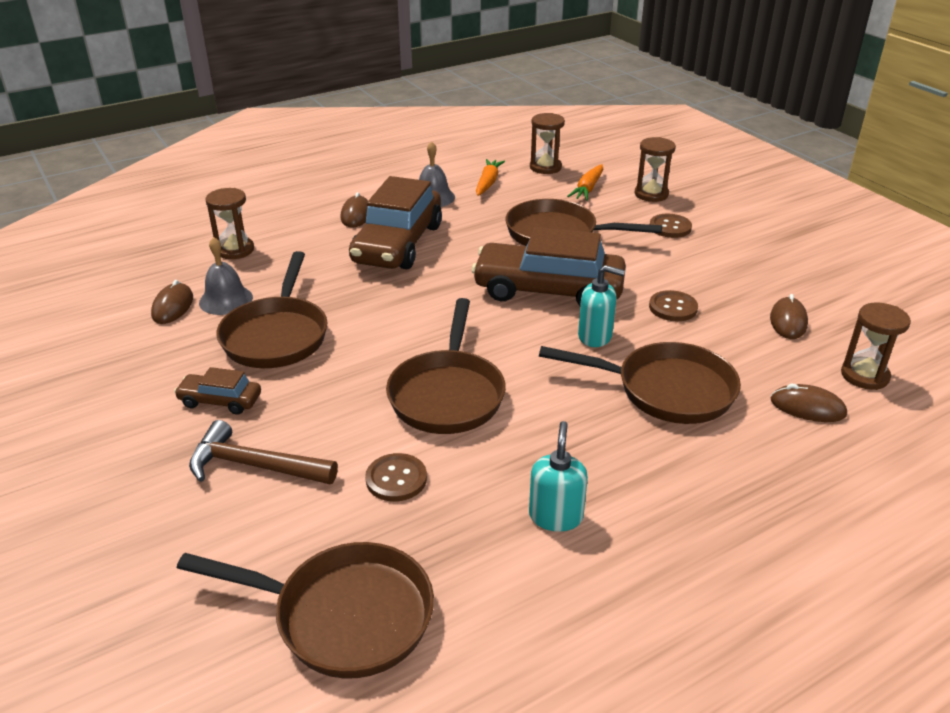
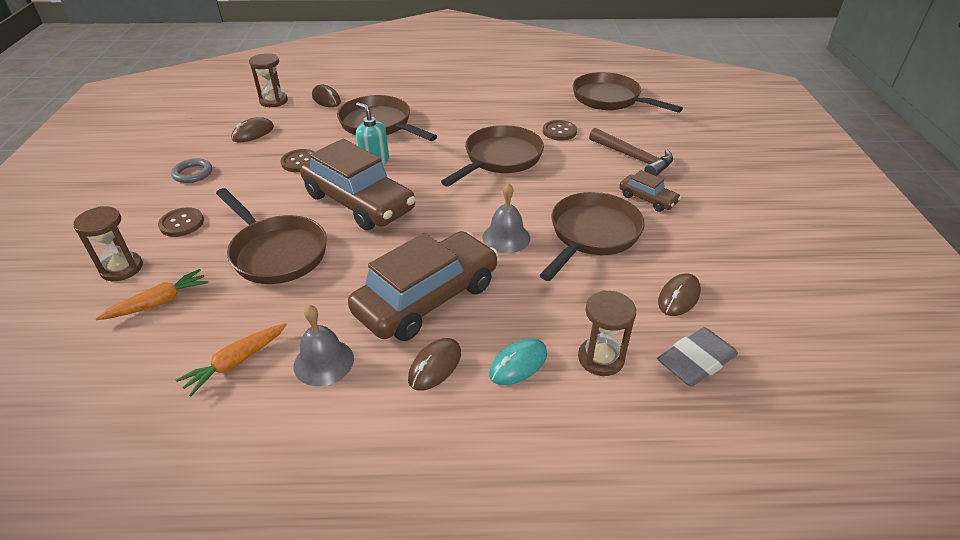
camera: 150 degrees left, 5 degrees up
(156, 268) = (696, 361): none -> grey eraser
(226, 300) = (626, 287): grey bell -> grey bell (506, 237)
(297, 231) = (518, 364): none -> turquoise mouse
(545, 167) = (137, 364): brown hourglass -> none
(555, 516) = (496, 100): turquoise soap dispenser -> none
(750, 262) = (193, 173): none -> grey ring

